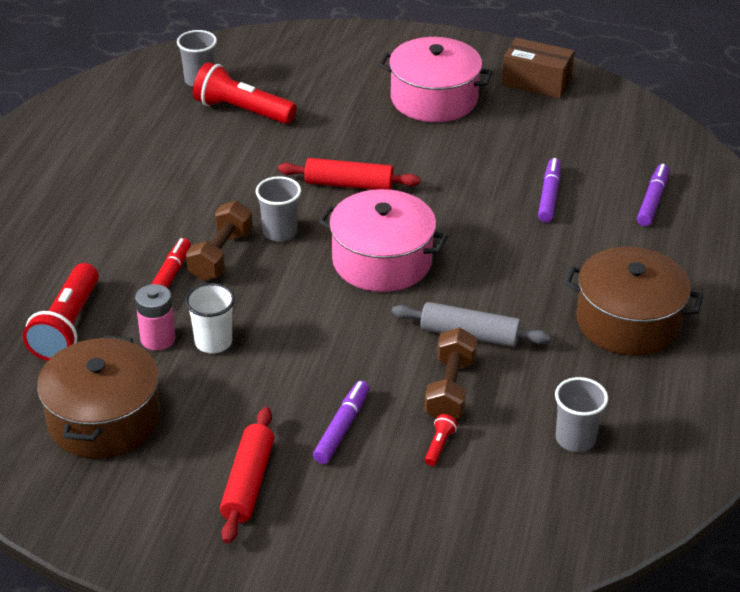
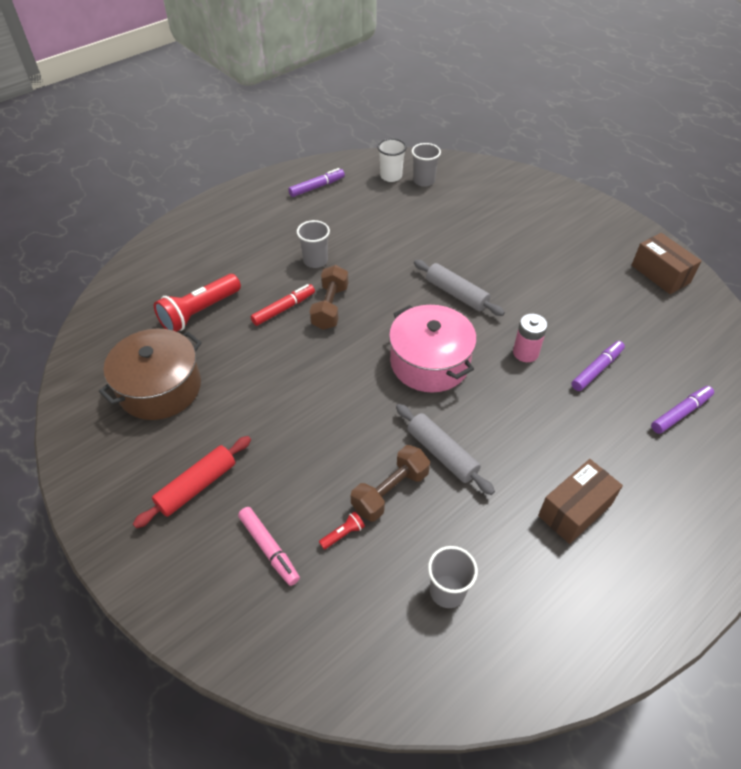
camera: 35 degrees right, 10 degrees up
(158, 339) = (240, 348): pink battery -> pink battery (525, 353)
(213, 342) = (270, 367): white cup -> white cup (391, 176)
(221, 255) = (330, 307): brown dumbbell -> brown dumbbell turned 45 degrees counterclockwise
(242, 111) = (432, 212): red flashlight -> none
(280, 232) = (381, 308): grey cup -> grey cup (315, 261)
(341, 428) = (291, 479): purple marker -> purple marker (316, 187)
(349, 184) = (456, 294): red rolling pin -> grey rolling pin
(378, 493) = (269, 548): none -> pink marker
(434, 99) = (570, 255): pink pot -> none
(628, 322) = (575, 510): brown pot -> brown box

